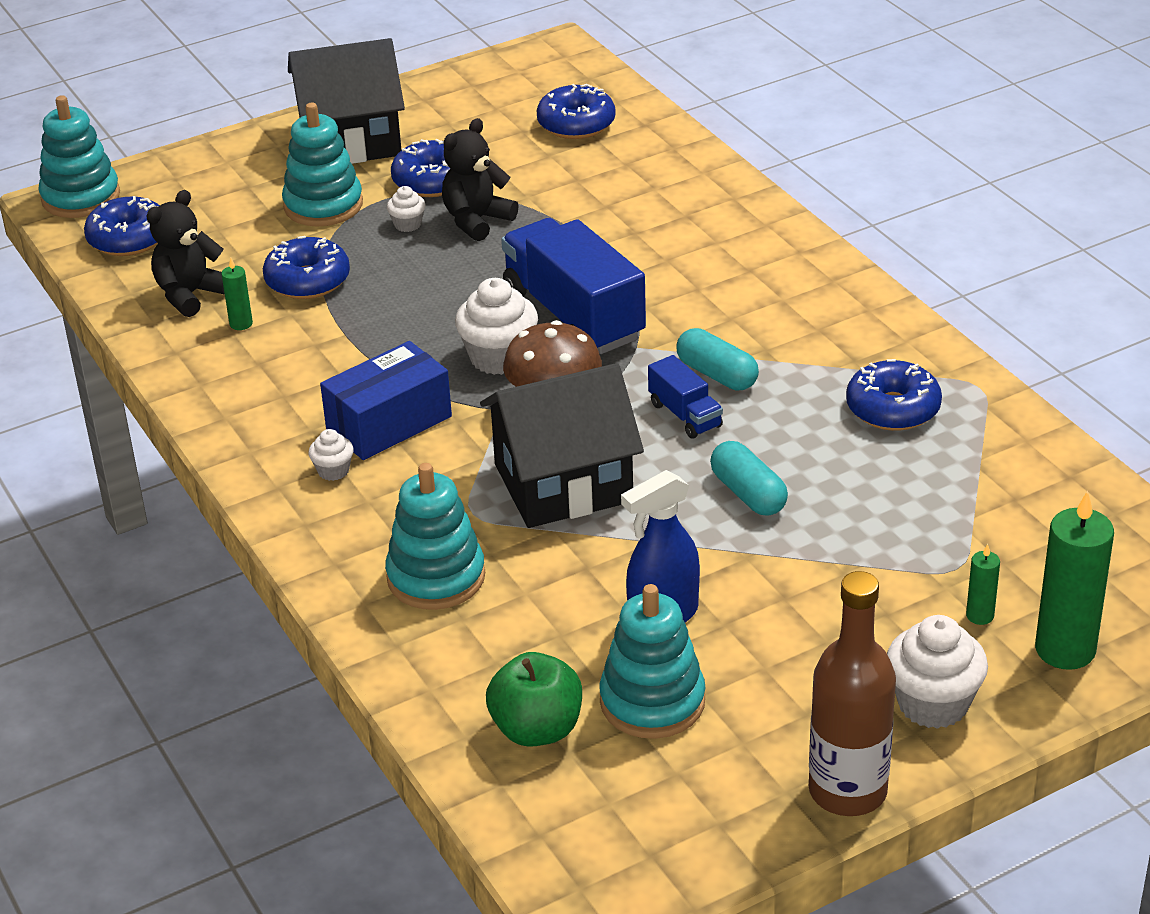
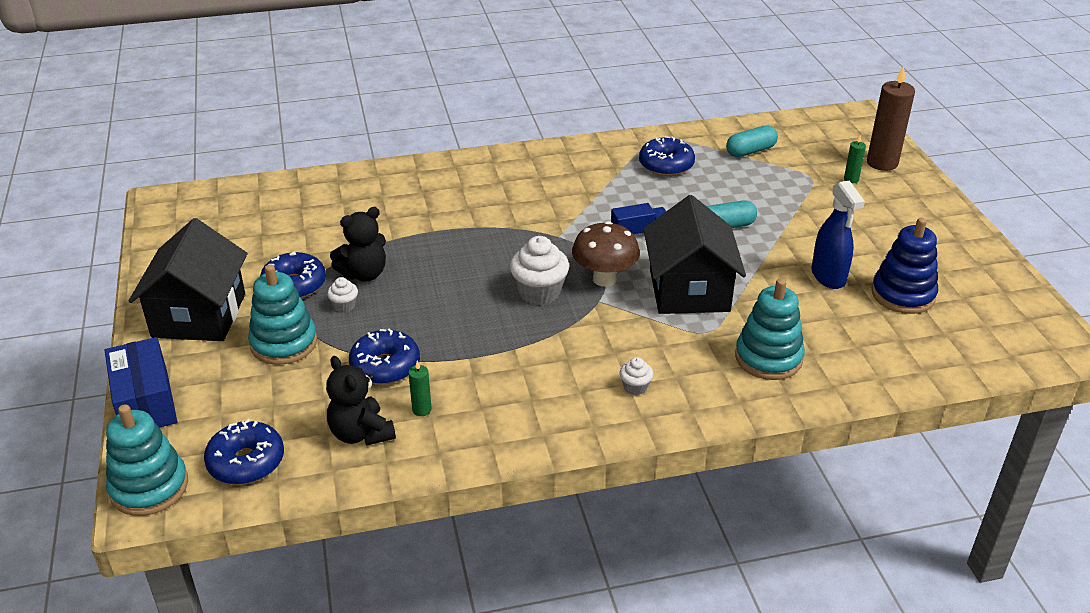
camera: 75 degrees left, 0 degrees up
(389, 423) = (590, 353): blue box -> blue box (145, 402)
(476, 221) = (364, 274): black teddy bear -> black teddy bear turned 90 degrees counterclockwise
(537, 729) = (922, 341): green apple -> none
(573, 315) = (509, 254): blue truck -> none
(576, 124) = (274, 211): blue donut -> none
(652, 701) = (903, 294): turquoise stacking toy -> blue stacking toy
(717, 374) = (604, 214): turquoise capsule -> turquoise capsule (750, 151)
(847, 791) = (981, 246): brown bottle -> none
(933, 704) = (917, 207): white cupcake -> none
(1065, 650) = (882, 163): green candle -> brown candle

